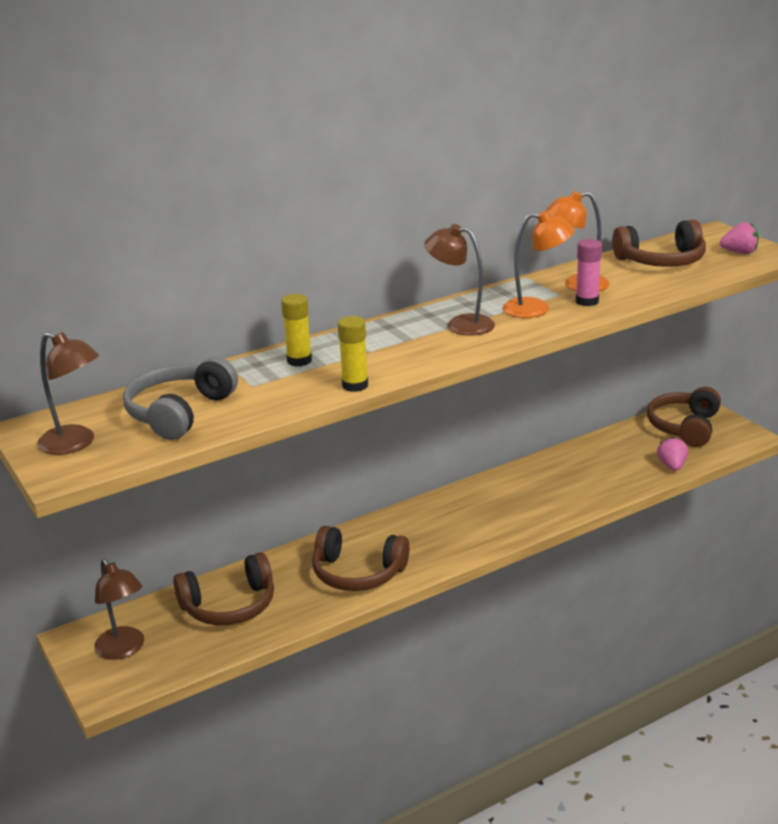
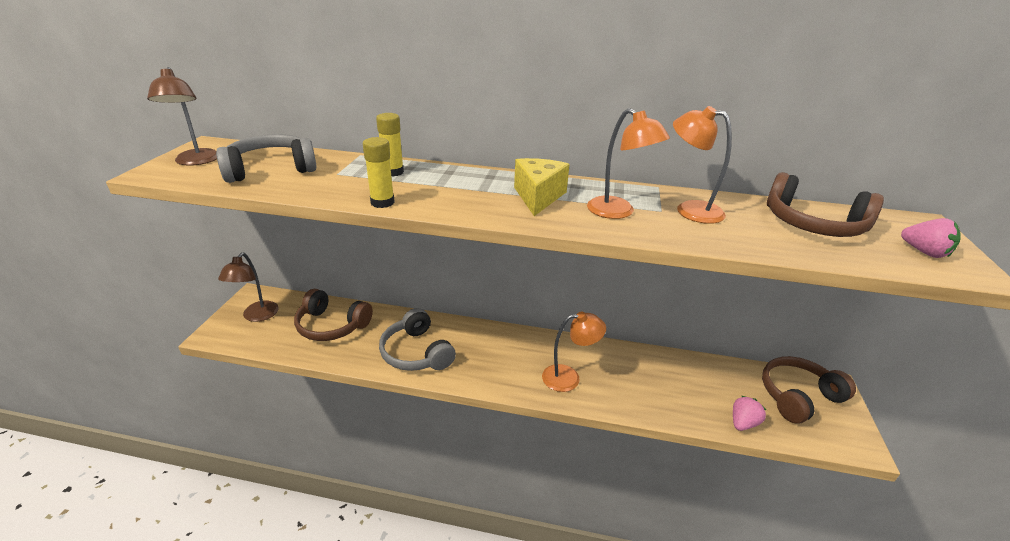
camera: 40 degrees right, 5 degrees up
(357, 573) = (416, 353): brown headphones -> grey headphones
(460, 324) = (538, 197): brown lamp -> yellow cheese
(516, 511) = (569, 377): none -> orange lamp
(587, 301) = (674, 225): pink glue stick -> none

